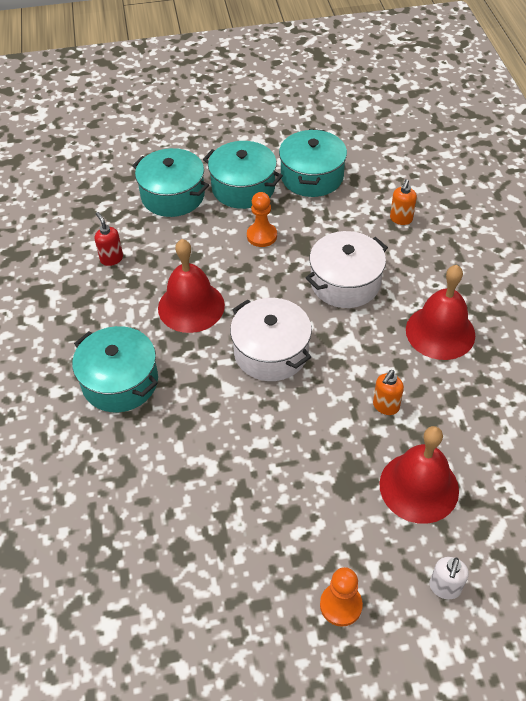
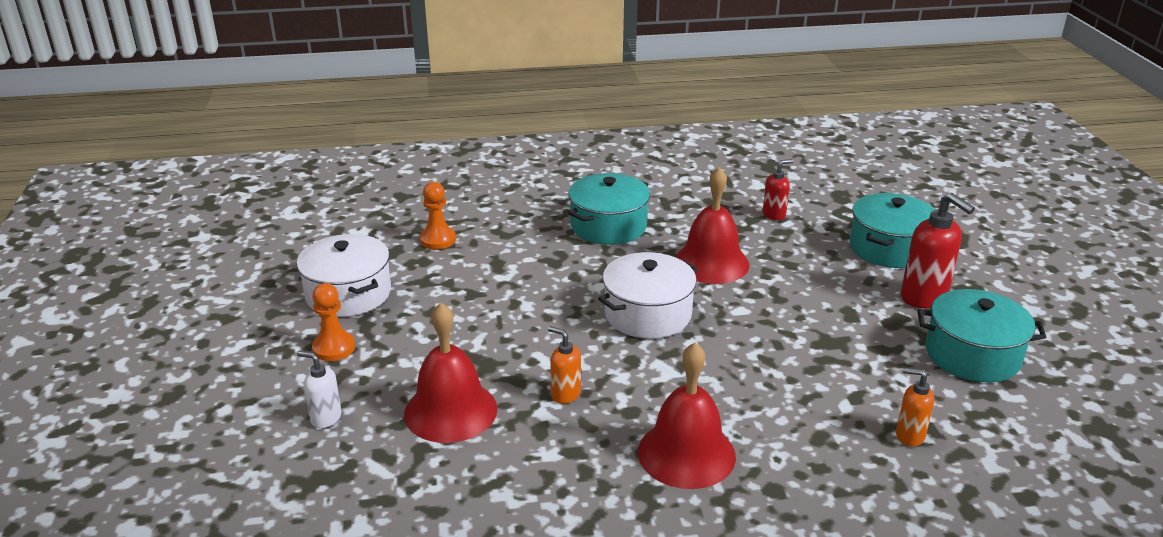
camera: 90 degrees right, 20 degrees down
(243, 188) = (924, 297): turquoise pot -> red soap dispenser
(262, 236) = (837, 310): orange pawn -> orange pawn (438, 240)
(345, 282) = (767, 374): white pot -> white pot (348, 293)

